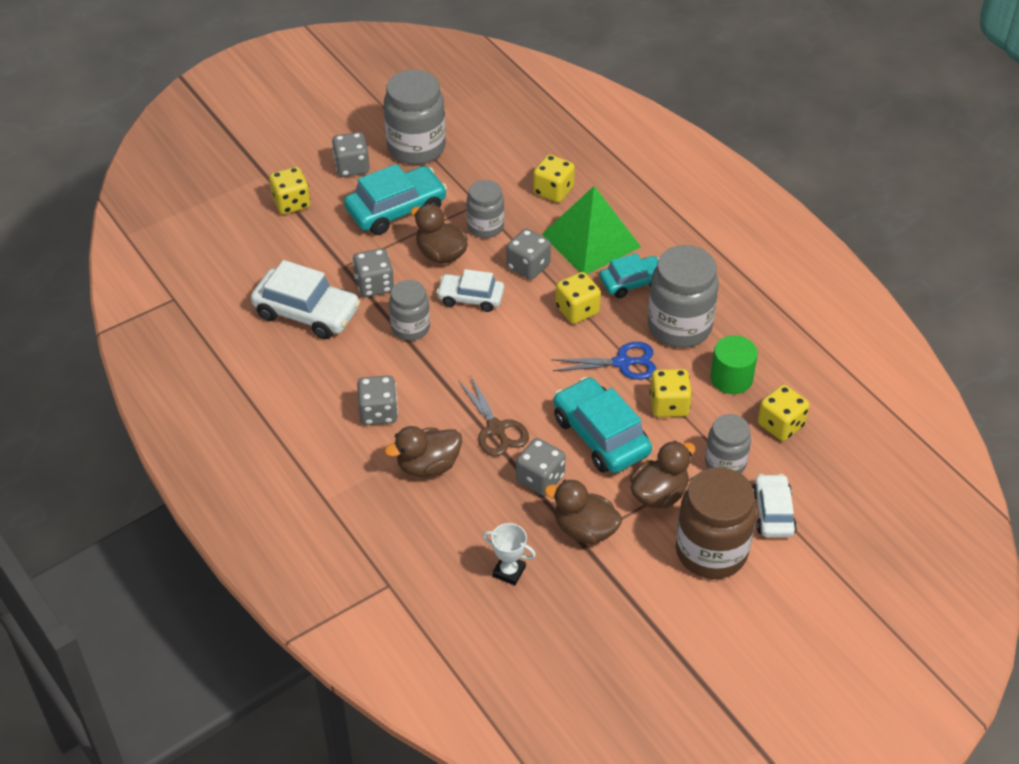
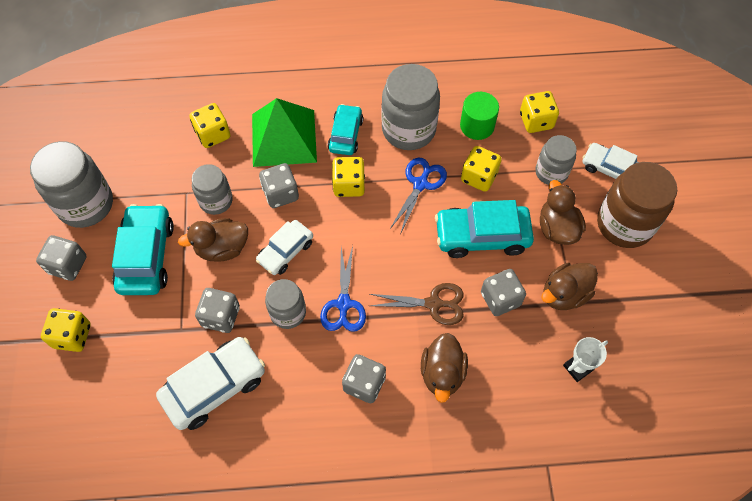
camera: 60 degrees left, 15 degrees up
(447, 363) = (343, 304): none -> blue scissors

